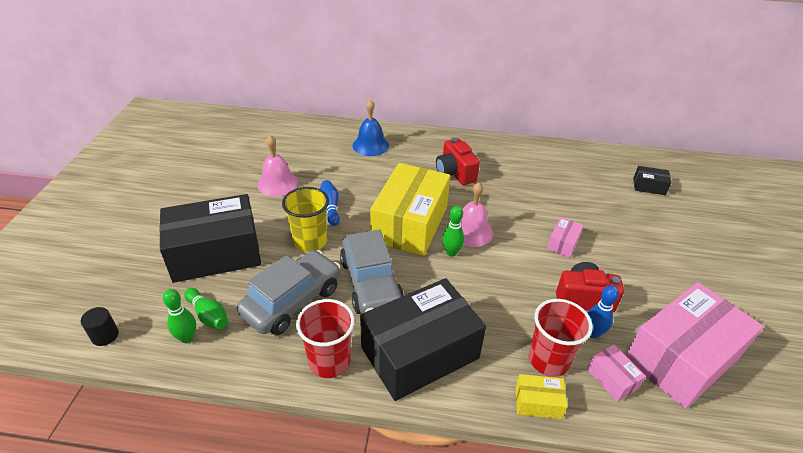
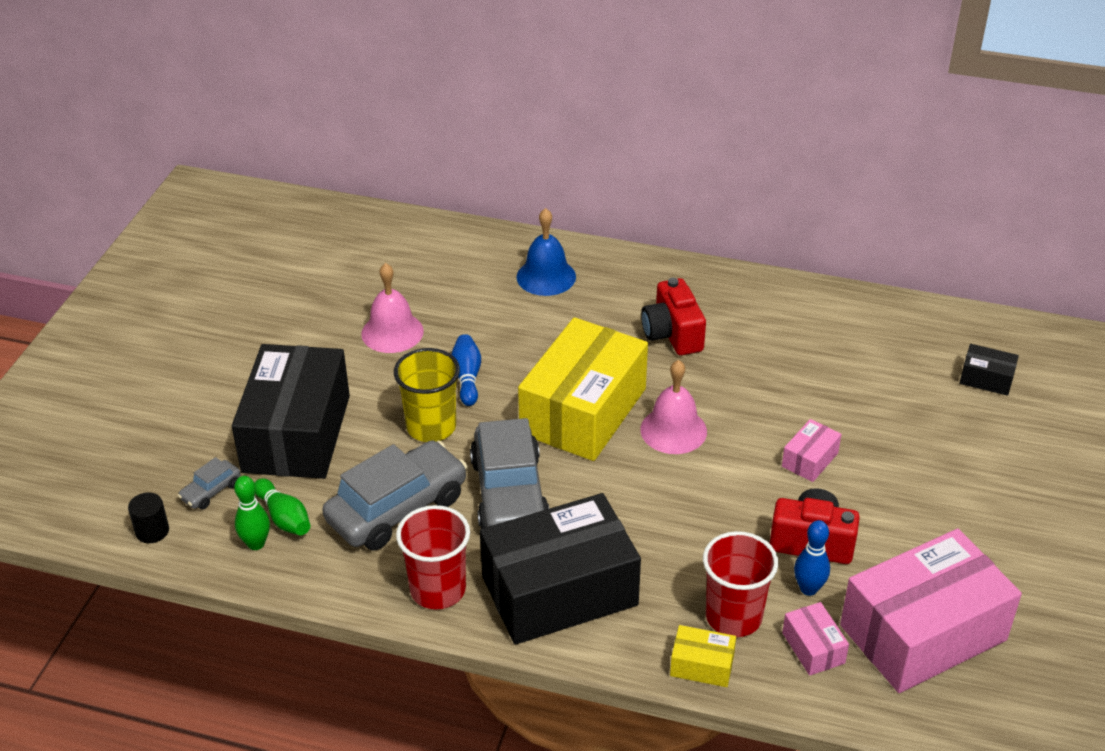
camera: 10 degrees right, 0 degrees up
(152, 300) = (211, 491): none -> grey car
(215, 253) = (296, 433): black box -> black box turned 75 degrees counterclockwise
(451, 252) = (635, 460): green bowling pin -> none

